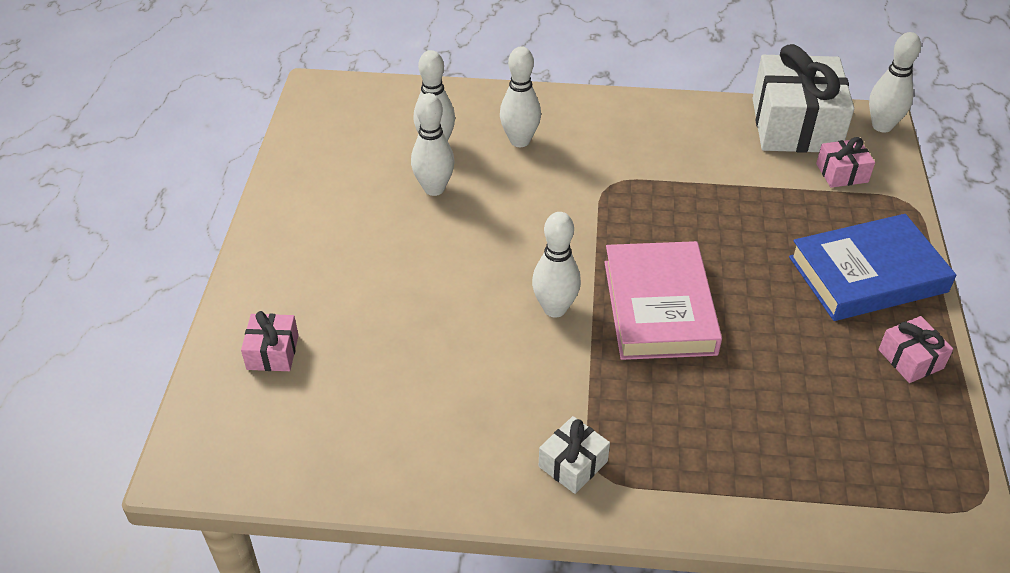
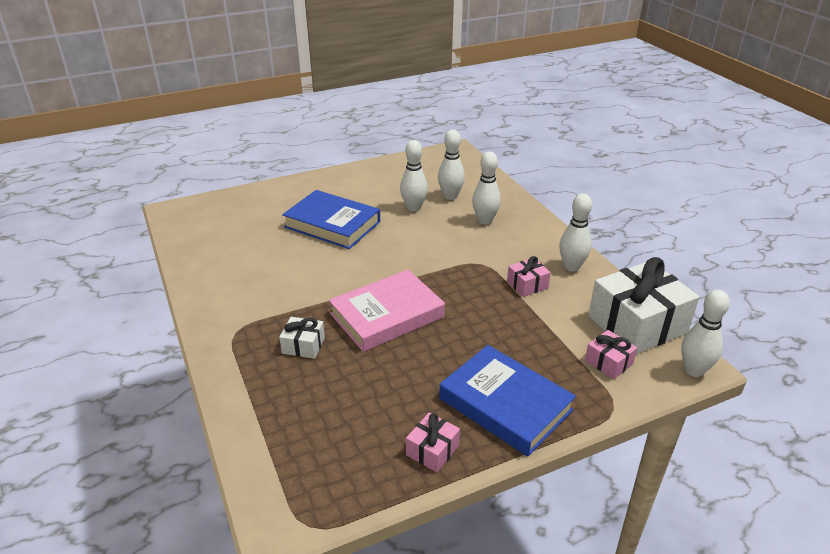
camera: 60 degrees right, 10 degrees down
(273, 352) = (255, 205): pink gift -> pink gift (527, 285)
(406, 283) = (332, 224): none -> blue book
(555, 308) = (353, 277): white bowling pin -> white bowling pin (571, 267)
(573, 464) = (237, 321): white gift -> white gift (303, 345)

